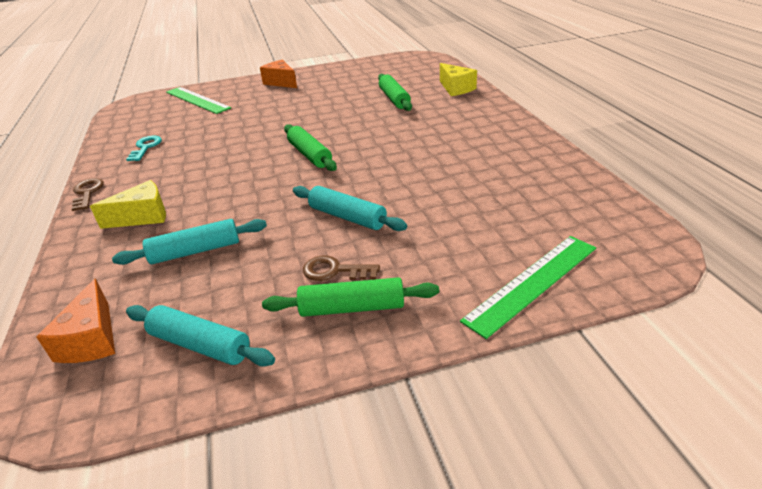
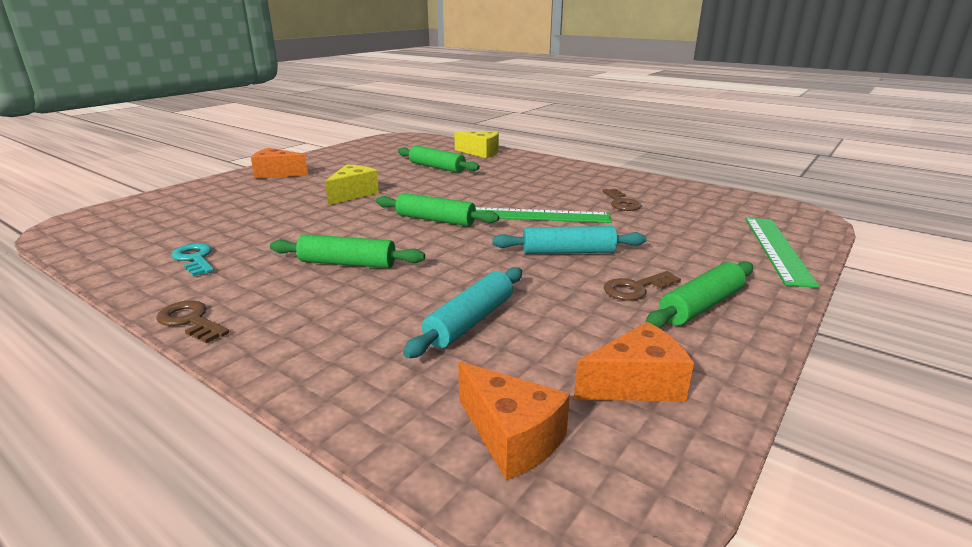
camera: 40 degrees left, 10 degrees down
(143, 216) = (335, 316): yellow cheese -> yellow cheese (353, 194)
(197, 100) = (183, 205): green ruler -> green ruler (538, 215)
(200, 344) = (636, 384): turquoise rolling pin -> orange cheese
(205, 177) = (347, 263): none -> green rolling pin
(480, 179) = (621, 203): none -> brown key

